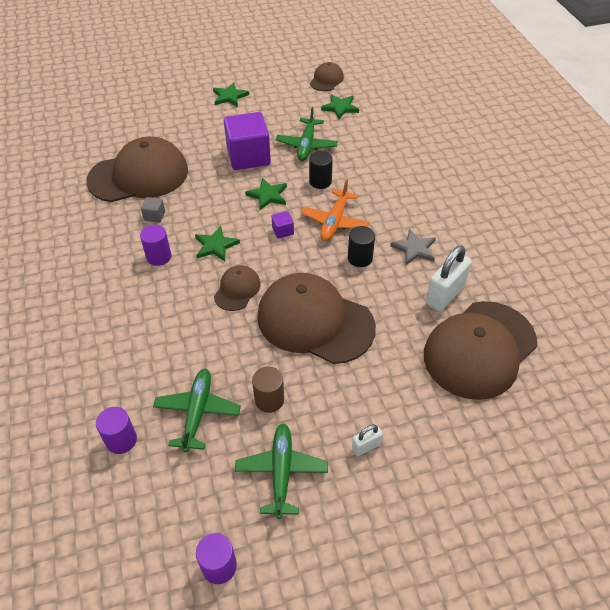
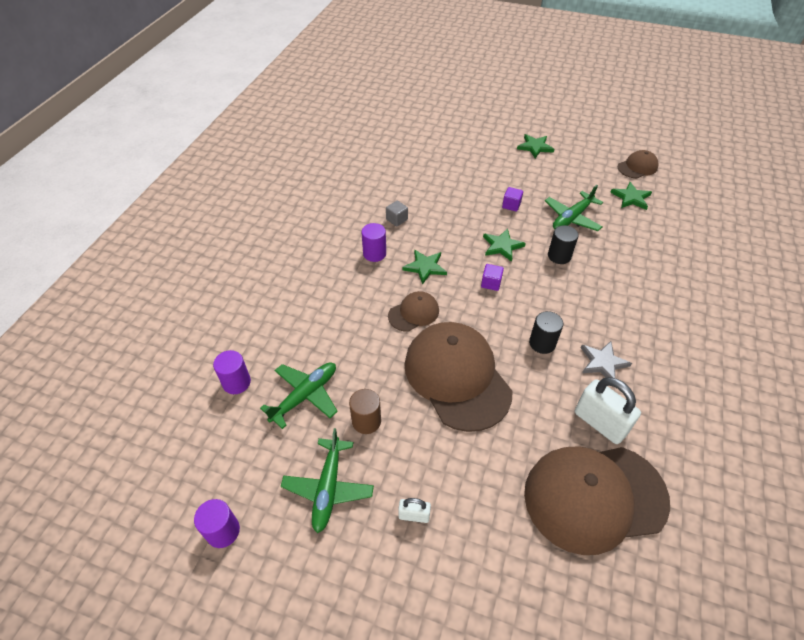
camera: 35 degrees right, 0 degrees up
(139, 175) = (410, 181): brown cap -> none
(248, 157) = (511, 205): purple cube -> purple cube, size x0.42
(281, 472) = (328, 488): green plane -> green plane turned 150 degrees clockwise
(334, 221) = (544, 298): orange plane -> none
(445, 295) = (600, 423): white padlock -> white padlock turned 60 degrees clockwise

